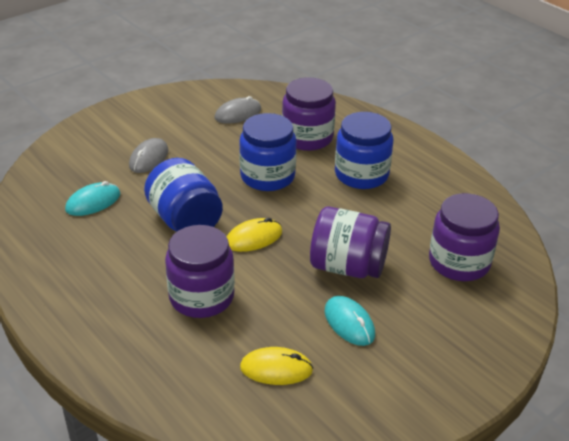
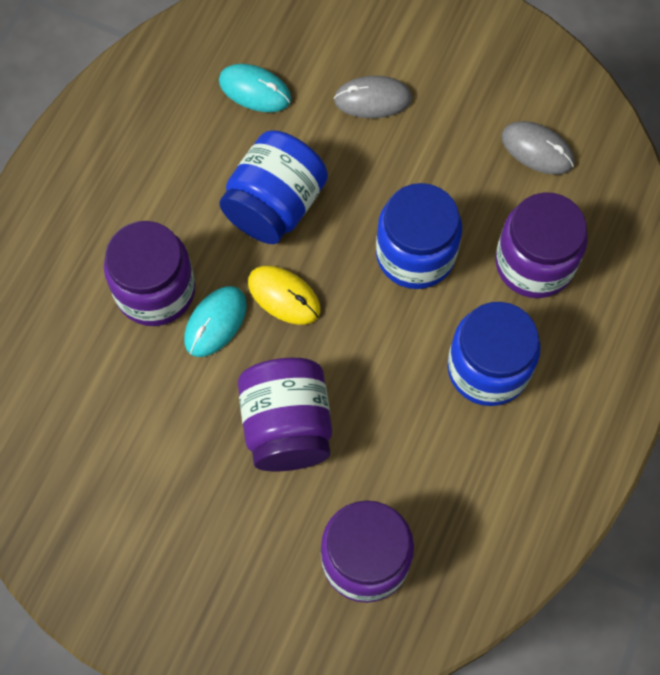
camera: 65 degrees right, 30 degrees up
(276, 369) = (84, 419): yellow mouse -> none
(349, 323) = (190, 467): turquoise mouse -> turquoise mouse (215, 322)

